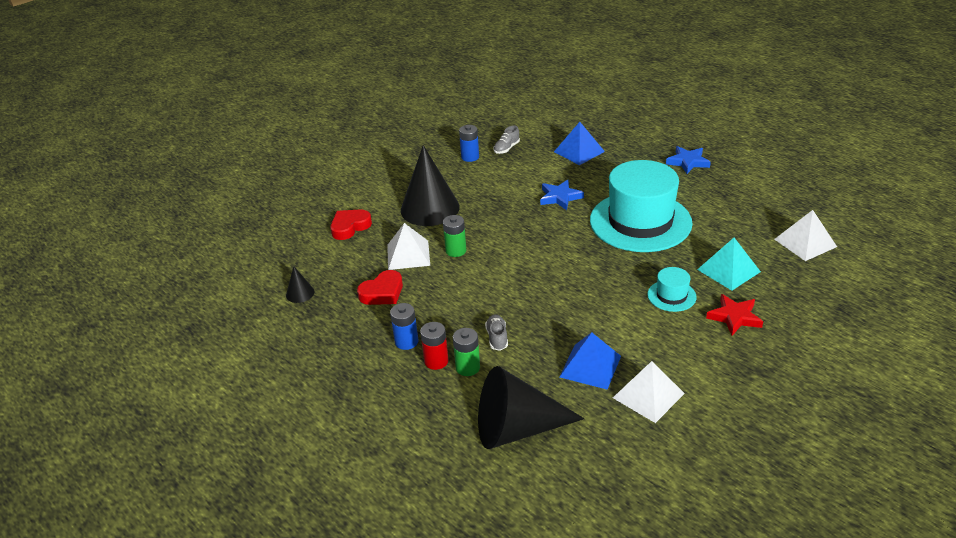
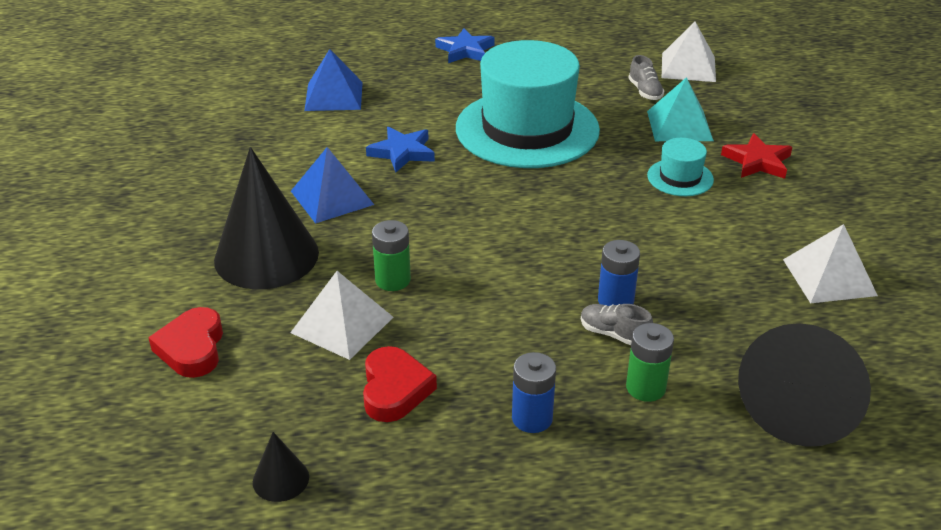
camera: 55 degrees left, 0 degrees up
(436, 361) = (603, 410): red battery -> none
(470, 157) = (207, 170): blue battery -> blue battery (615, 301)
(506, 148) = (238, 136): grey shoe -> grey shoe (645, 91)
(590, 366) = (741, 291): blue pyramid -> blue pyramid (332, 197)

